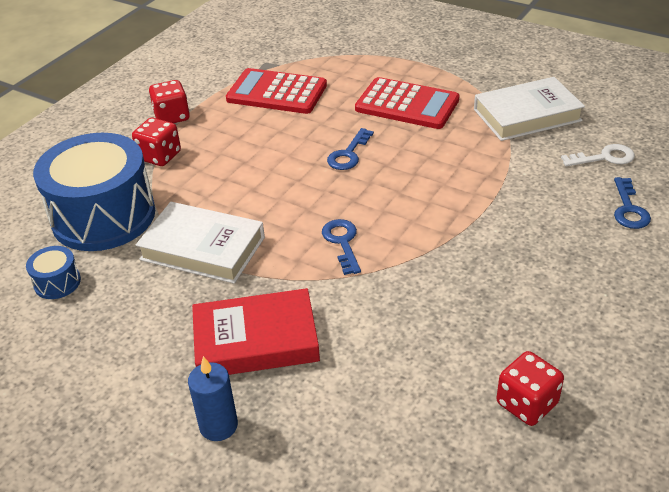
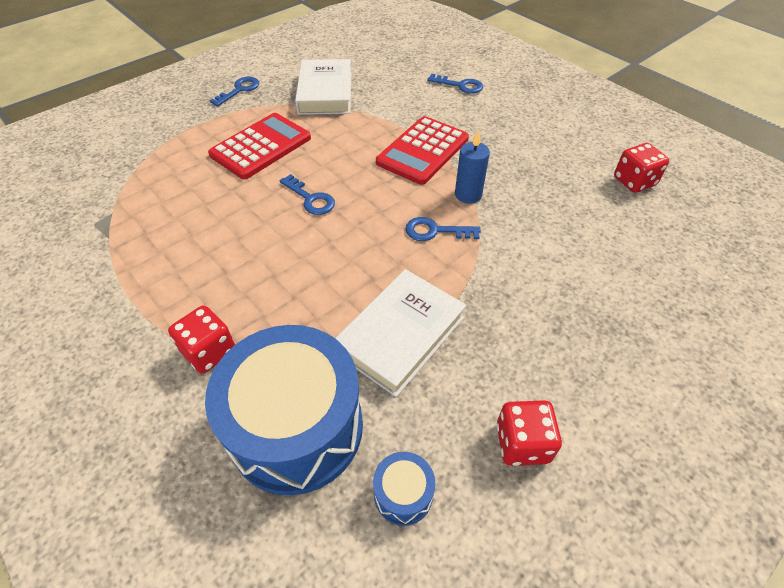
camera: 75 degrees left, 10 degrees up
(172, 117) = (133, 327): red dice -> red dice (522, 443)
(218, 426) = (645, 361): blue candle -> blue candle (468, 195)
(256, 340) = (545, 315): red book -> none
(277, 92) = (164, 226): red calculator -> red calculator (423, 151)
(488, 64) = (239, 90): none -> blue key
(604, 157) = (400, 77): white key -> none

